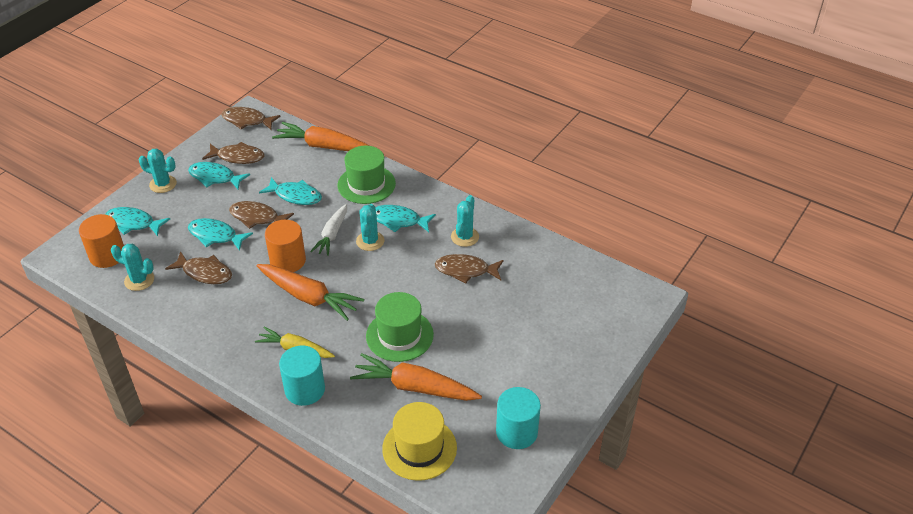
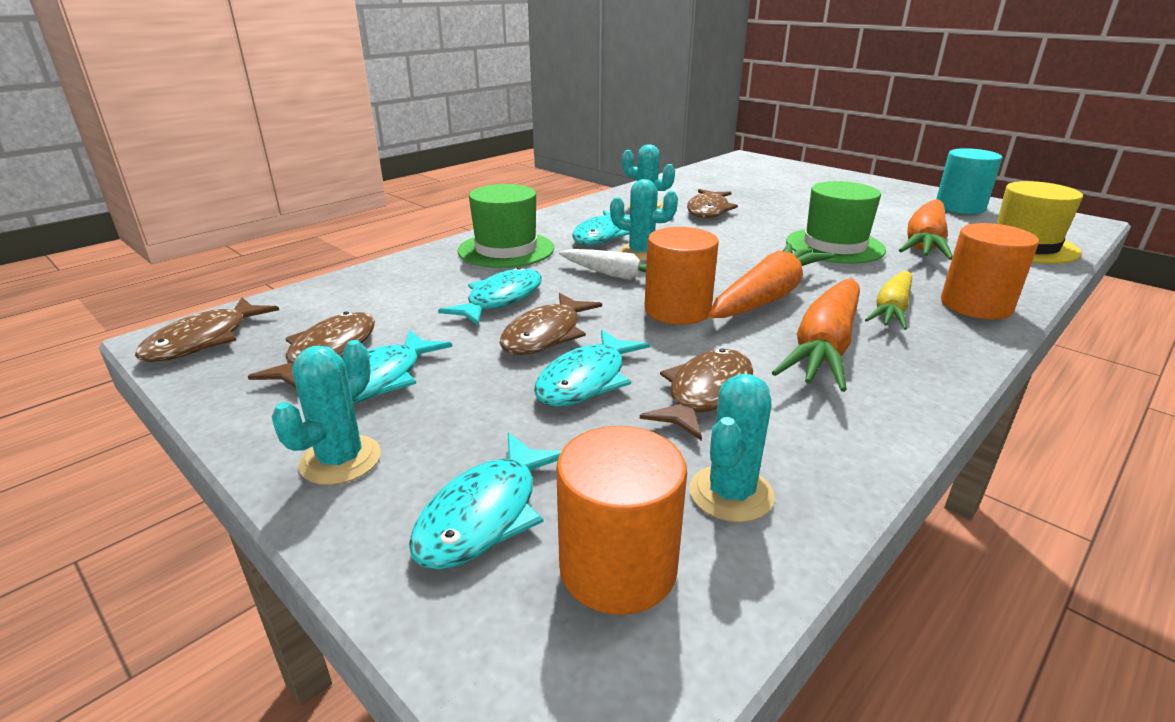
camera: 80 degrees left, 15 degrees down
(305, 389) = (976, 305): turquoise cylinder -> orange cylinder
(323, 146) = (377, 274): orange carrot -> orange carrot (824, 347)

